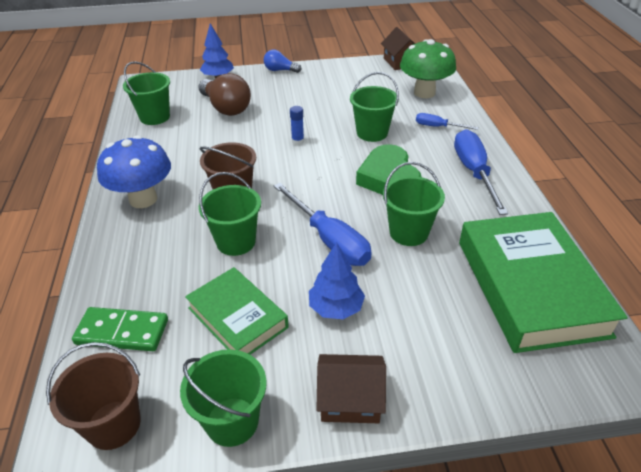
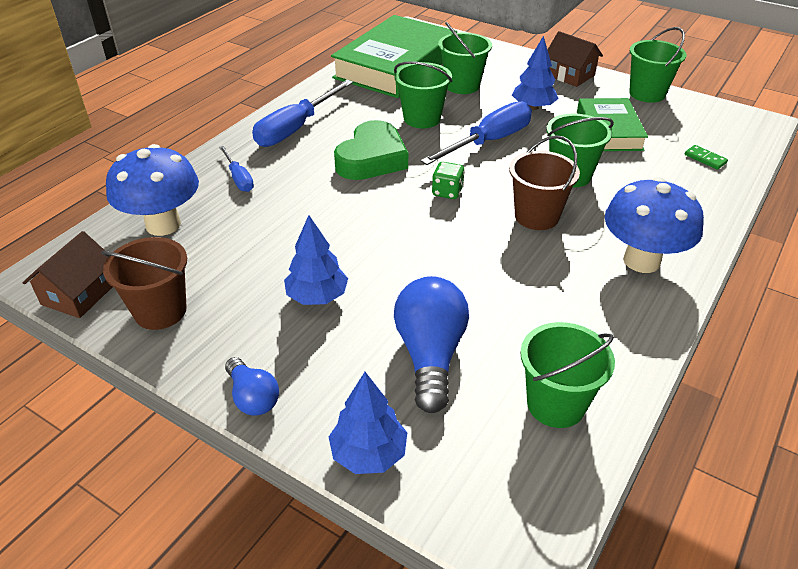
camera: 140 degrees left, 0 degrees up
(113, 424) = (724, 119): brown bucket -> brown bucket (160, 311)
(122, 332) = (705, 159): green domino -> green domino, size x0.51
(226, 108) = (430, 355): brown light bulb -> blue light bulb
(297, 141) = (401, 242): blue glue stick -> none
(304, 103) = (317, 296): none -> blue tree
(309, 181) = (447, 192): none -> green dice
(329, 240) = (489, 141): blue screwdriver -> blue screwdriver turned 45 degrees clockwise
(372, 133) = (310, 208): green bucket -> green bucket (462, 85)
(424, 93) = (163, 225): green mushroom -> blue mushroom

